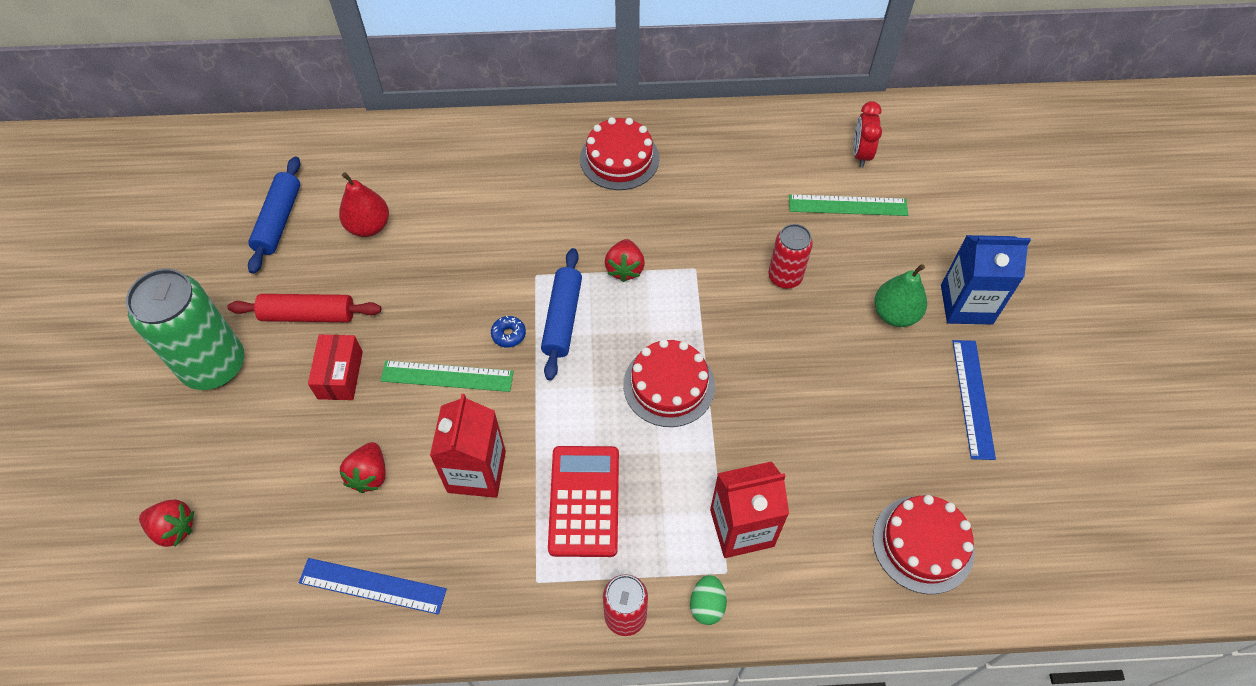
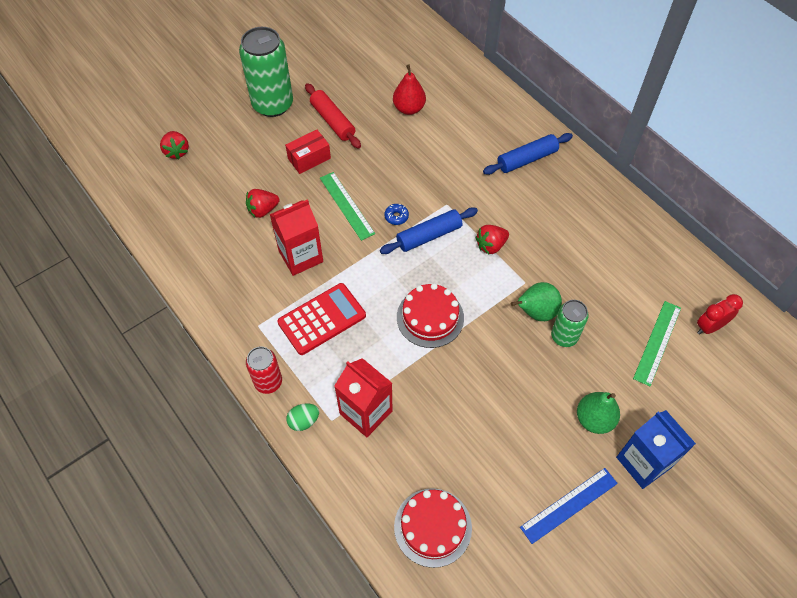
camera: 55 degrees right, 0 degrees up
(279, 220) = (377, 69): blue rolling pin -> blue rolling pin (527, 159)
(372, 586) = (204, 252): blue ruler -> none
(619, 158) = (568, 194): red cake -> none
(738, 282) = (536, 312): none -> green pear
(785, 277) = (564, 336): red can -> green can
(848, 205) = (657, 342): green ruler -> green ruler turned 60 degrees clockwise

